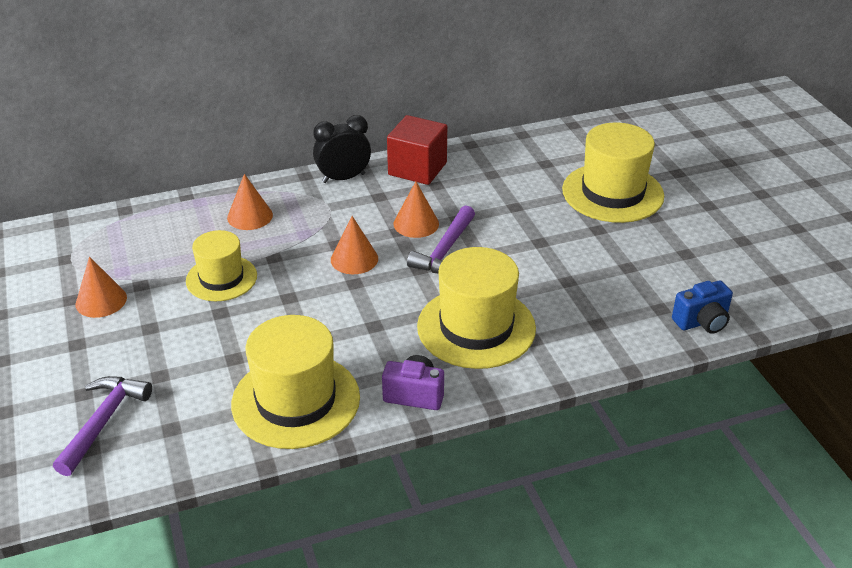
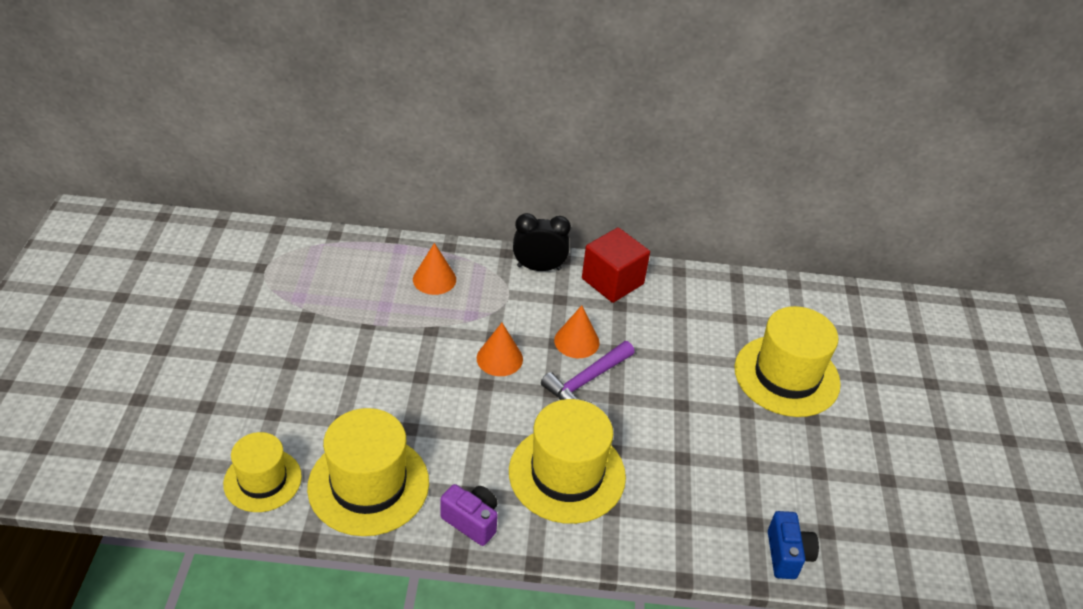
camera: 20 degrees right, 5 degrees up
(101, 300) = (267, 320): orange cone -> none
(103, 422) = (206, 441): purple hammer -> none
(221, 278) = (375, 335): yellow hat -> yellow hat (262, 480)
(702, 322) = (787, 555): blue camera -> blue camera turned 90 degrees counterclockwise

